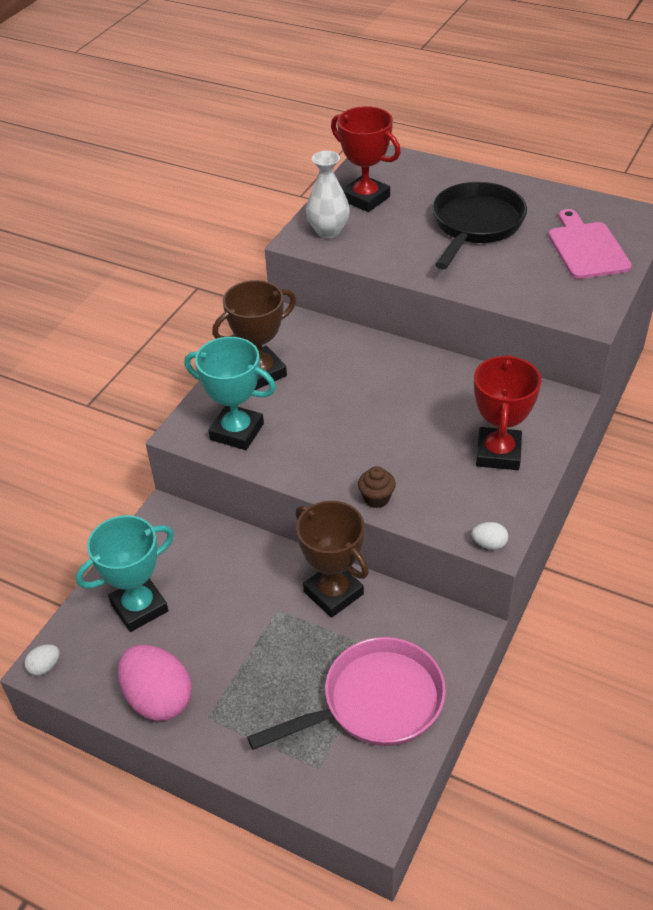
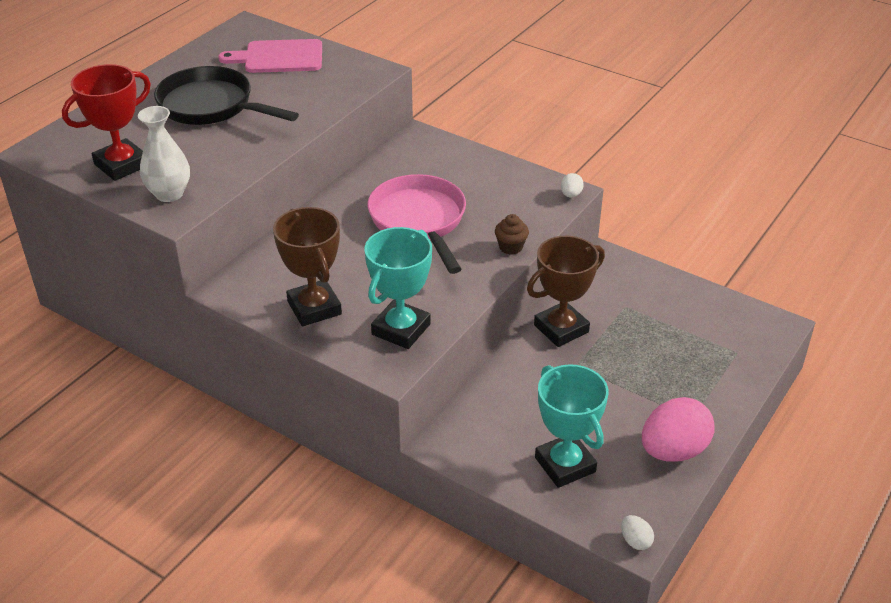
camera: 85 degrees left, 5 degrees down
(375, 702) = (675, 315): pink pan -> pink pan (419, 221)
(498, 453) = (470, 176): red trophy -> none

